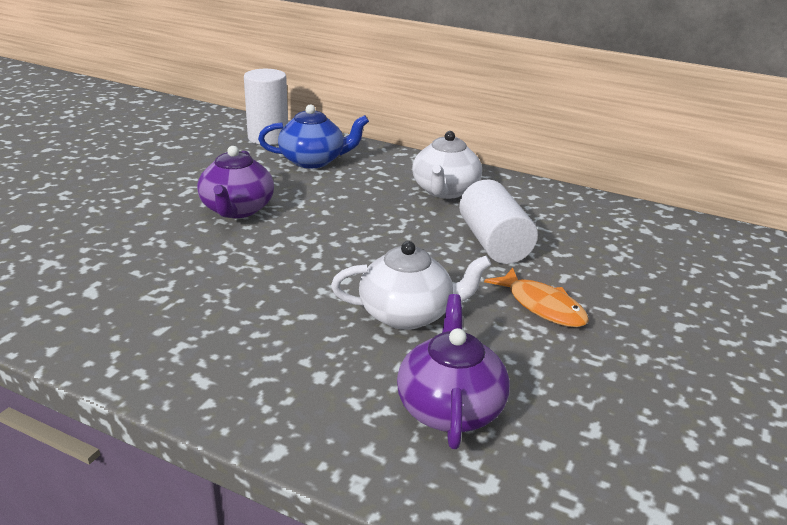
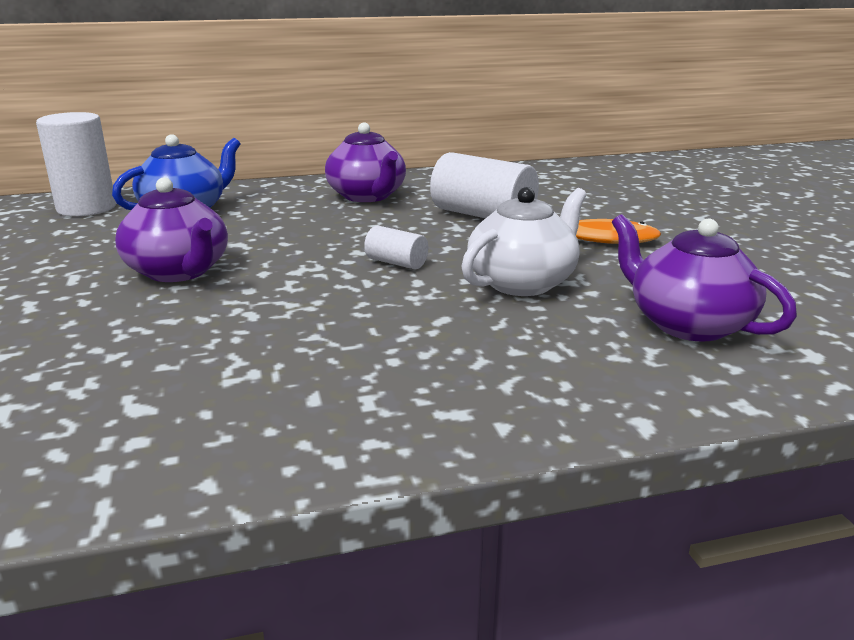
camera: 40 degrees left, 5 degrees down
(359, 259) = (396, 263): none -> white cylinder
(445, 191) = (367, 196): white teapot -> purple teapot

